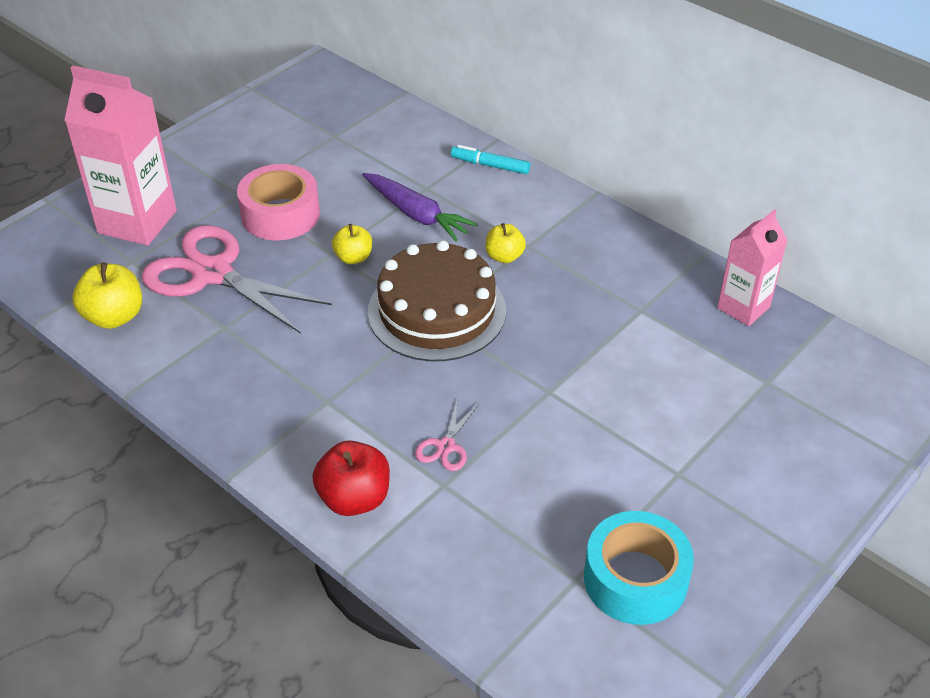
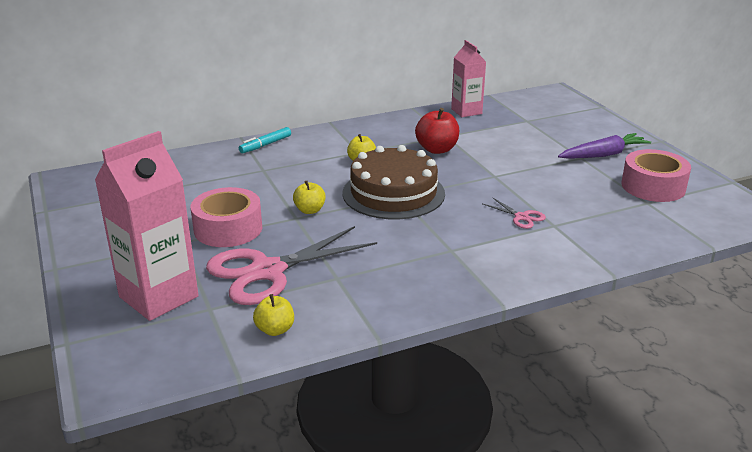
camera: 65 degrees left, 15 degrees down
(114, 316) = (275, 330): yellow apple -> yellow apple, size x0.64
(354, 498) = (550, 258): red apple -> red apple (437, 149)
(416, 214) = (288, 179): purple carrot -> purple carrot (603, 155)
(635, 579) = (653, 186): turquoise tape -> pink tape

